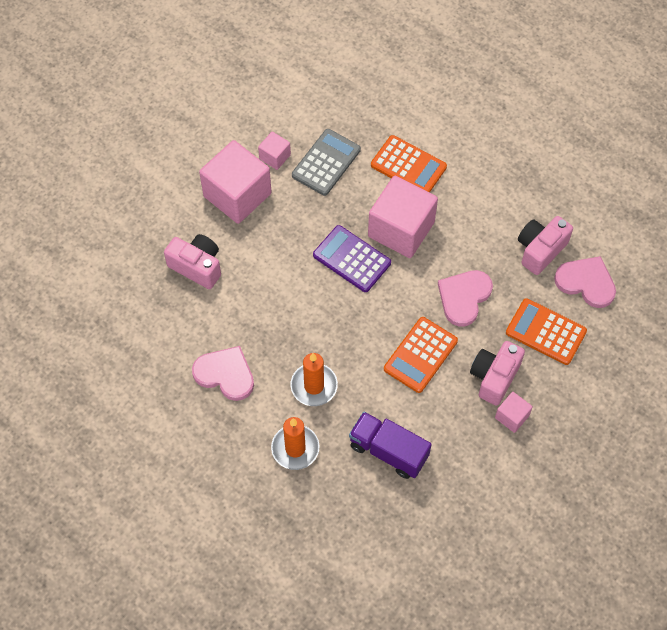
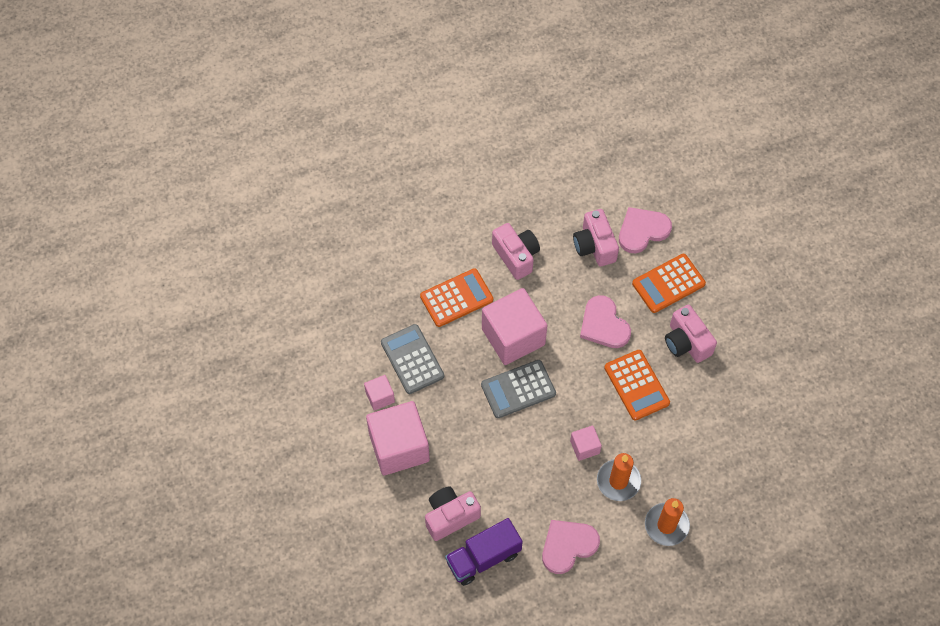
camera: 60 degrees left, 0 degrees up
(351, 259) = (518, 389): purple calculator -> grey calculator
(388, 451) = (707, 455): purple truck -> purple truck (483, 557)
(483, 191) = (516, 256): none -> pink camera
(512, 416) = (727, 349): pink cube -> pink cube (584, 447)

